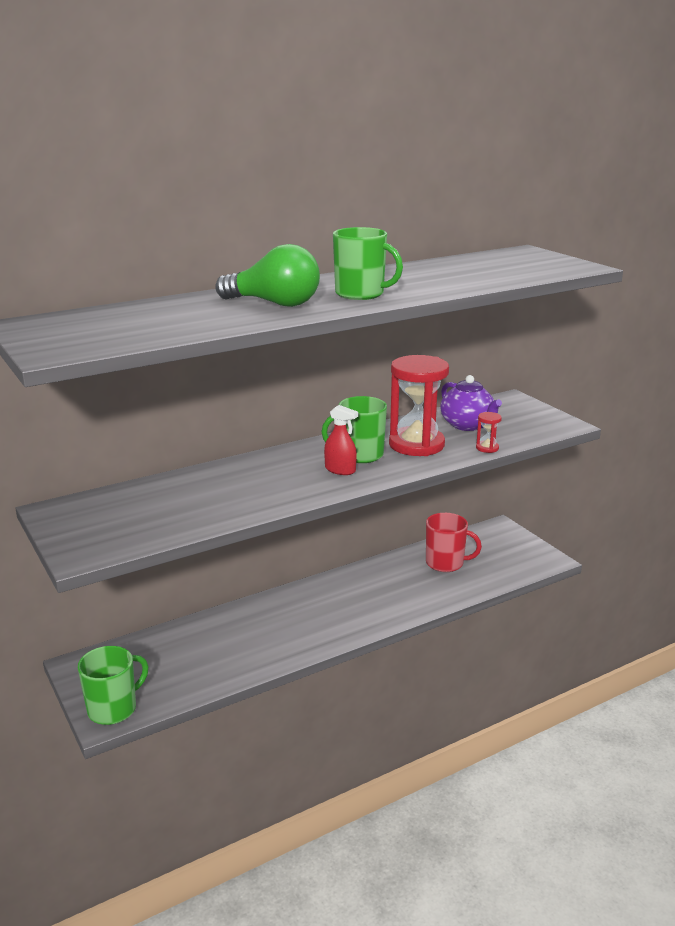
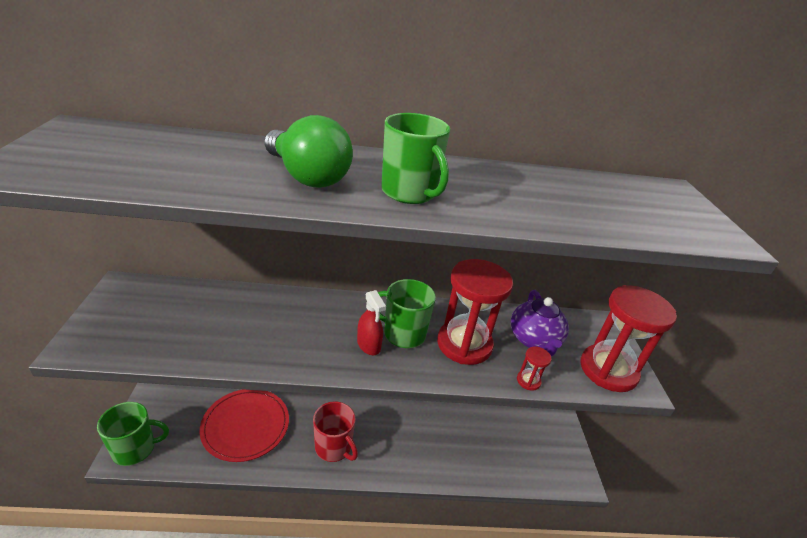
camera: 25 degrees right, 10 degrees up
(212, 647) = (245, 426): none -> red plate
(445, 563) = (484, 434): red mug -> red mug (334, 447)
(538, 424) = (608, 370): none -> red hourglass

